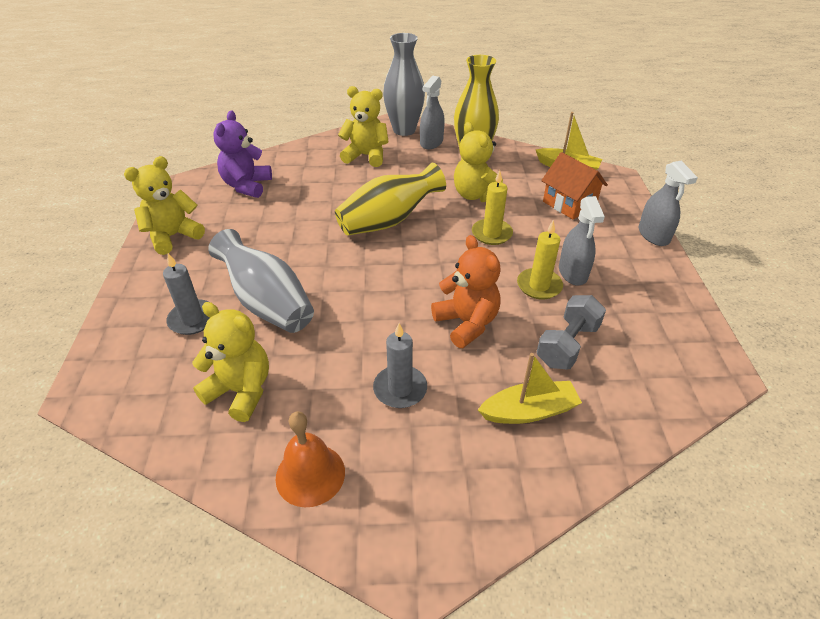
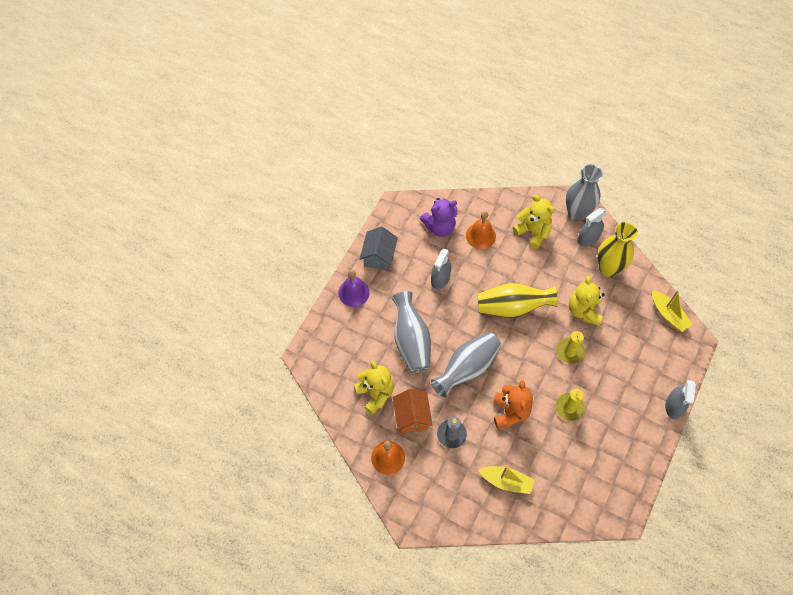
camera: 30 degrees right, 20 degrees up
(148, 284) = (353, 292): none -> purple bell
(173, 236) = (379, 256): yellow teddy bear -> grey house
(193, 319) = (368, 332): grey candle -> none
(247, 186) = (439, 227): purple teddy bear -> purple teddy bear turned 150 degrees counterclockwise
(305, 177) = (480, 235): none -> orange bell
(370, 302) = (467, 369): none -> grey vase
(567, 345) = (555, 455): grey dumbbell -> none
(569, 204) = (640, 350): orange house -> orange house (412, 417)
(573, 273) = (597, 408): grey spray bottle -> grey spray bottle (440, 279)

